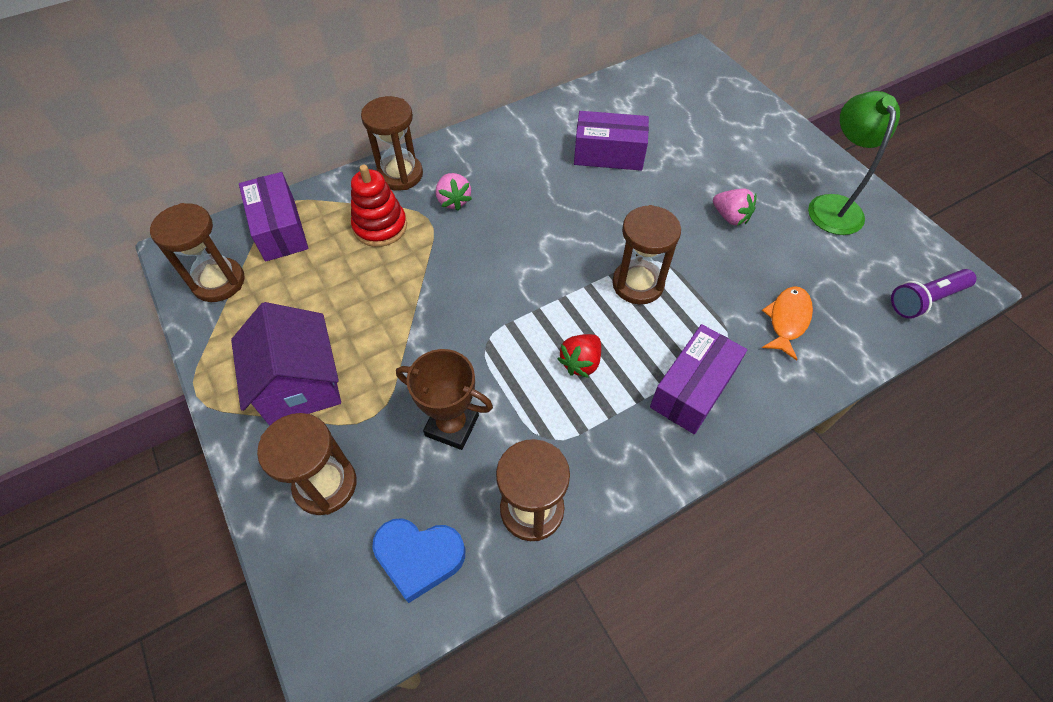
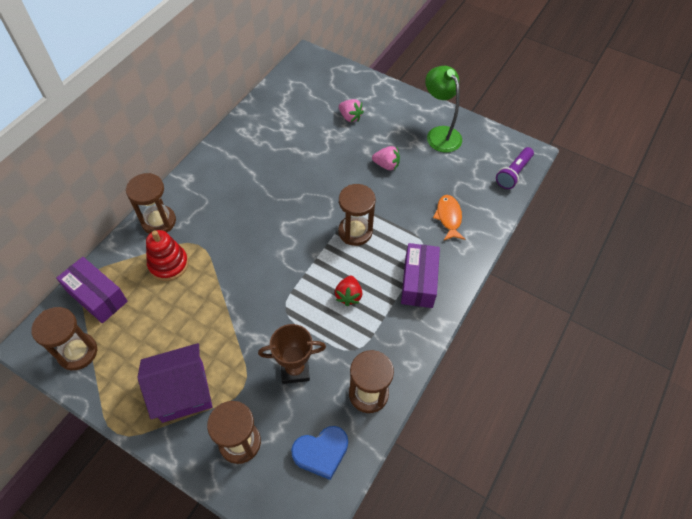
camera: 30 degrees left, 0 degrees up
(300, 385) = (183, 392): purple house -> purple house turned 60 degrees counterclockwise
(453, 201) = (208, 225): pink strawberry -> pink strawberry (350, 117)
(608, 154) = (291, 151): purple box -> none

